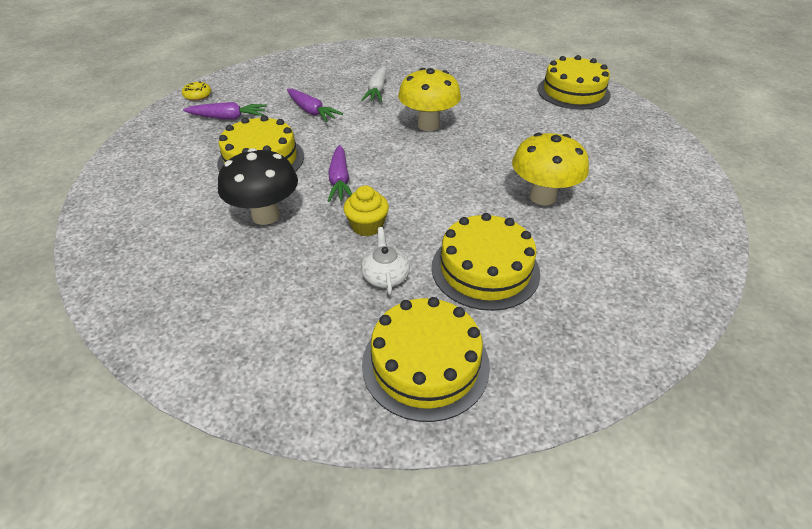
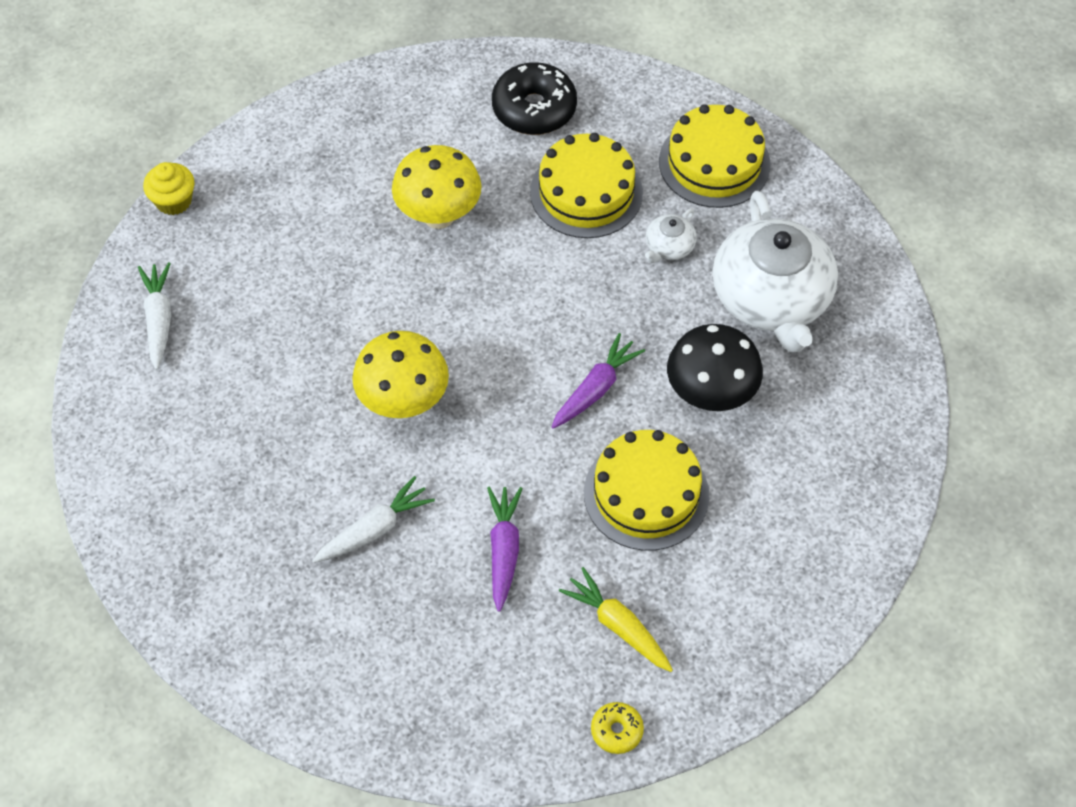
camera: 135 degrees left, 15 degrees up
(228, 118) = (618, 626): purple carrot -> yellow carrot
(274, 293) = (771, 298): none -> white teapot
(367, 226) = (630, 308): yellow cupcake -> yellow cupcake (174, 201)
(573, 92) = (159, 319): yellow cake -> white carrot
(603, 297) = (534, 109): none -> black donut

